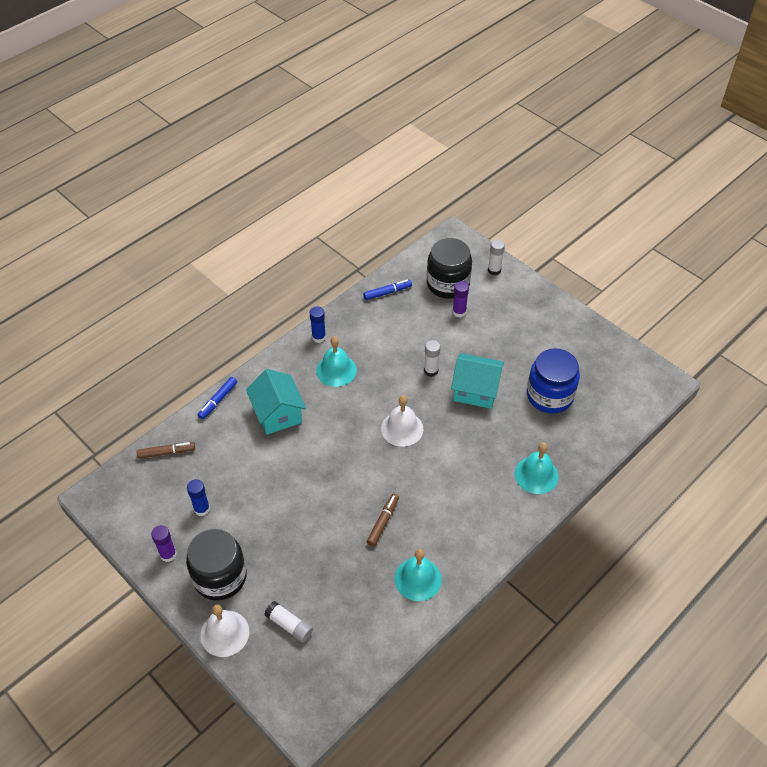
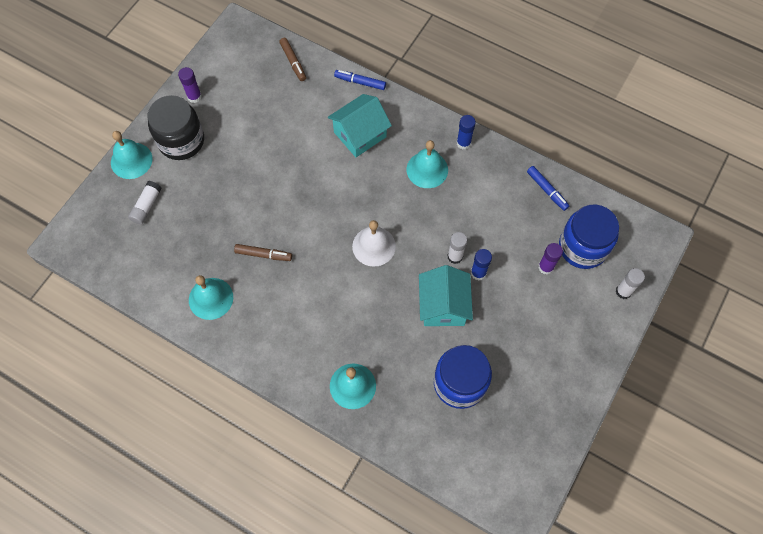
camera: 75 degrees right, 15 degrees up
(202, 509) = (243, 107): blue glue stick -> blue glue stick (478, 273)
(224, 633) = (131, 160): white bell -> turquoise bell
(448, 284) = (582, 247): black jar -> blue jar

